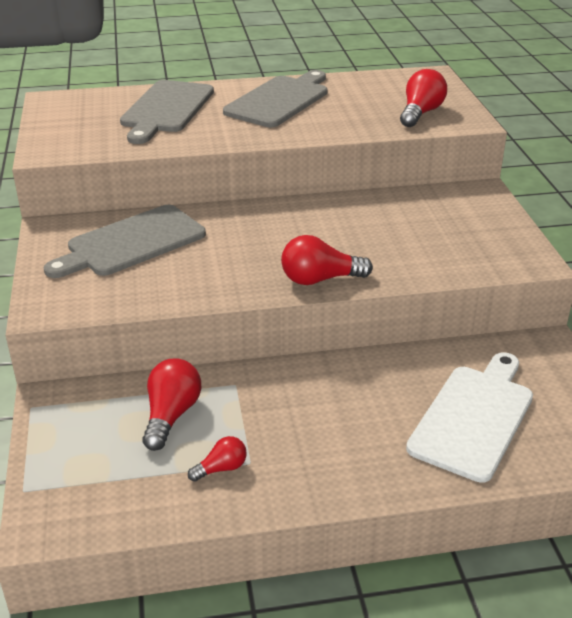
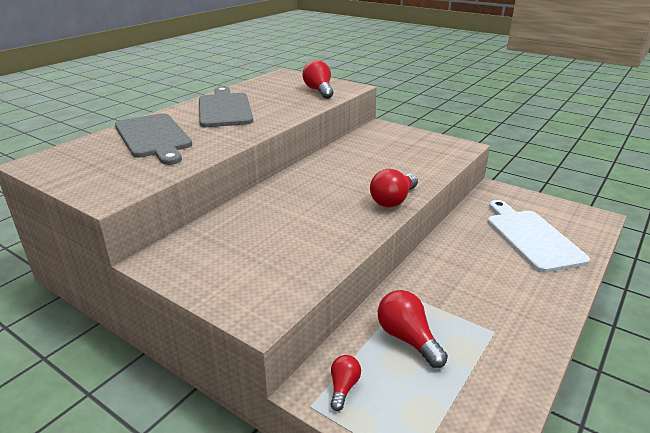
camera: 45 degrees left, 5 degrees down
(131, 243) = (240, 238): grey cutting board -> none
(221, 468) = (488, 347): red light bulb -> red light bulb (343, 387)

